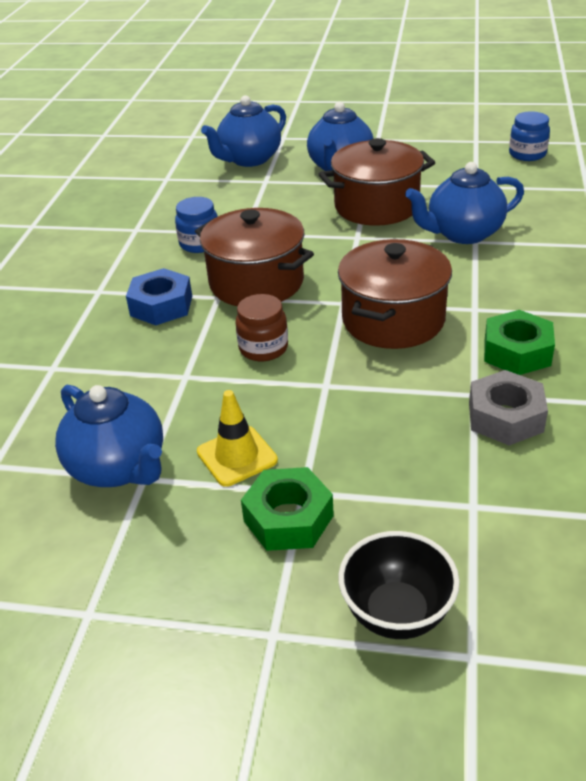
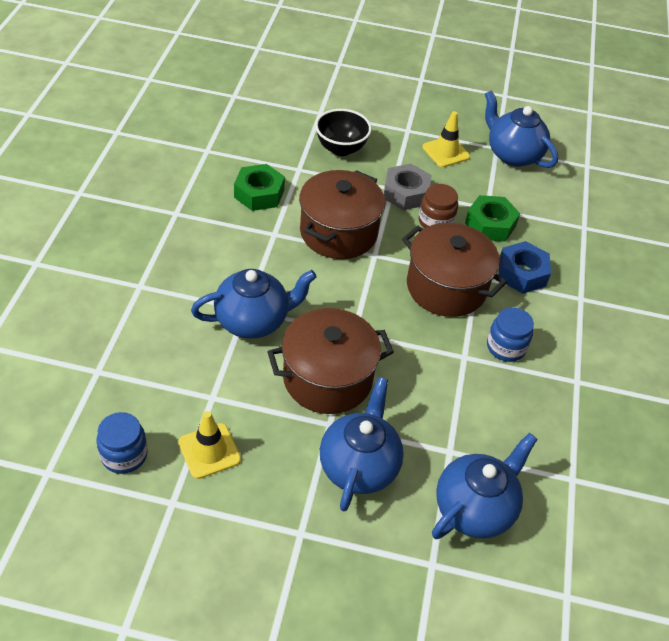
camera: 175 degrees right, 10 degrees up
(288, 518) = (415, 119): green nut -> green nut (490, 224)
(397, 613) = (367, 79): black bowl -> black bowl (341, 149)
(462, 162) = (209, 451): none -> yellow traffic cone
(505, 417) = (285, 153): grey nut -> grey nut (406, 193)

